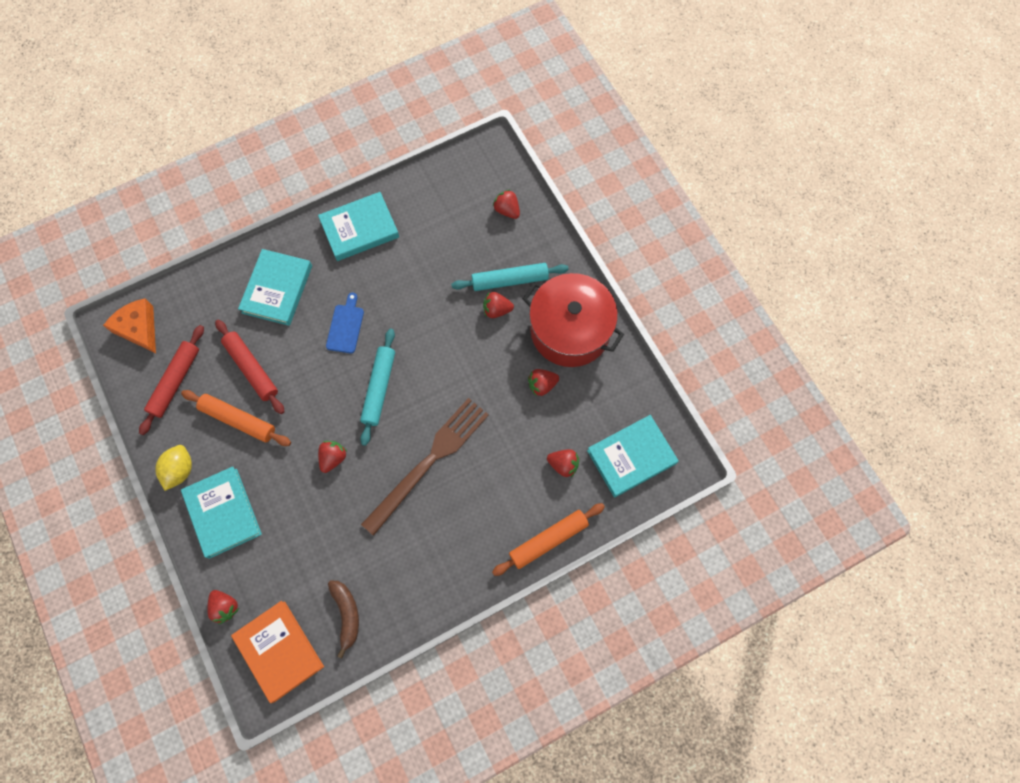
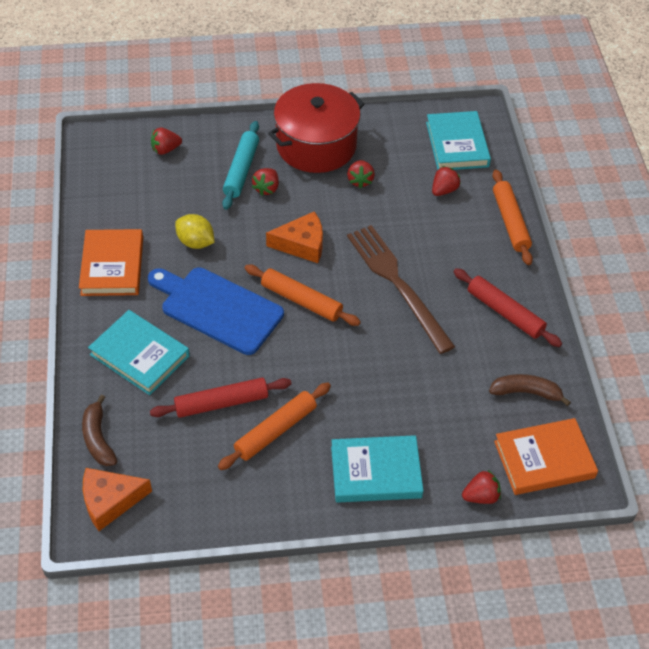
camera: 70 degrees left, 20 degrees down
(175, 382) = (198, 480): red rolling pin -> red rolling pin (505, 313)
(180, 470) = (308, 501): yellow lemon -> yellow lemon (195, 242)
(190, 295) = (98, 438): none -> brown banana
(333, 458) = (358, 359): red strawberry -> none
(345, 326) = (218, 308): blue cutting board -> blue cutting board, size x2.00
(359, 229) = (112, 266): turquoise book -> orange book
(379, 388) = (301, 300): turquoise rolling pin -> orange rolling pin
(443, 364) = (302, 244): none -> orange cheese

